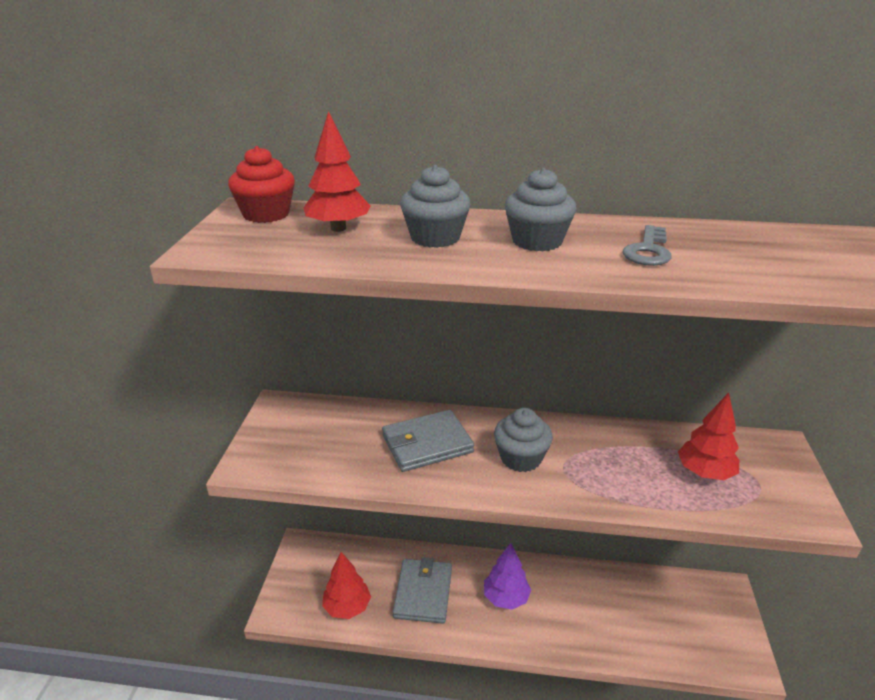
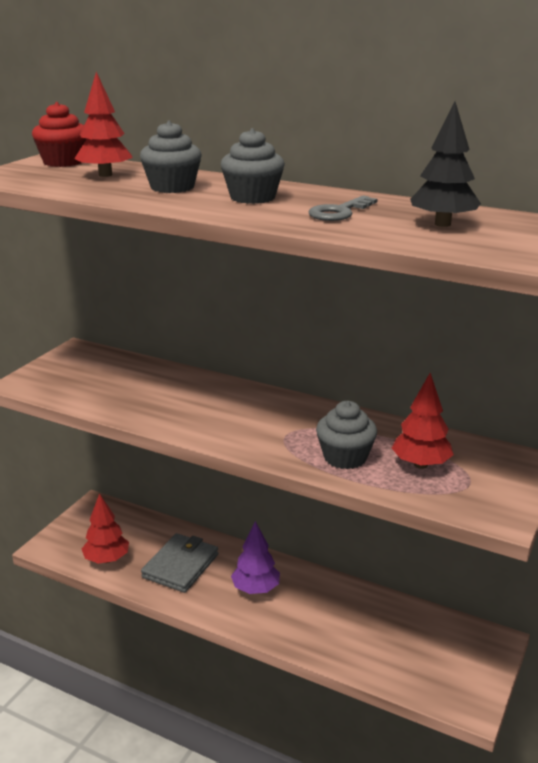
camera: 20 degrees right, 5 degrees down
(427, 444) = (178, 397): grey wallet -> none
(521, 458) = (253, 421): grey cupcake -> grey cupcake (345, 457)
(761, 253) = (442, 224): none -> black tree

